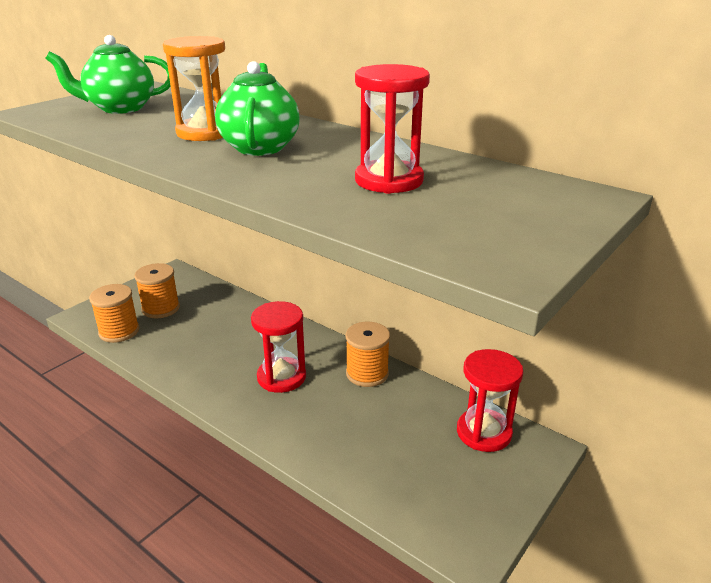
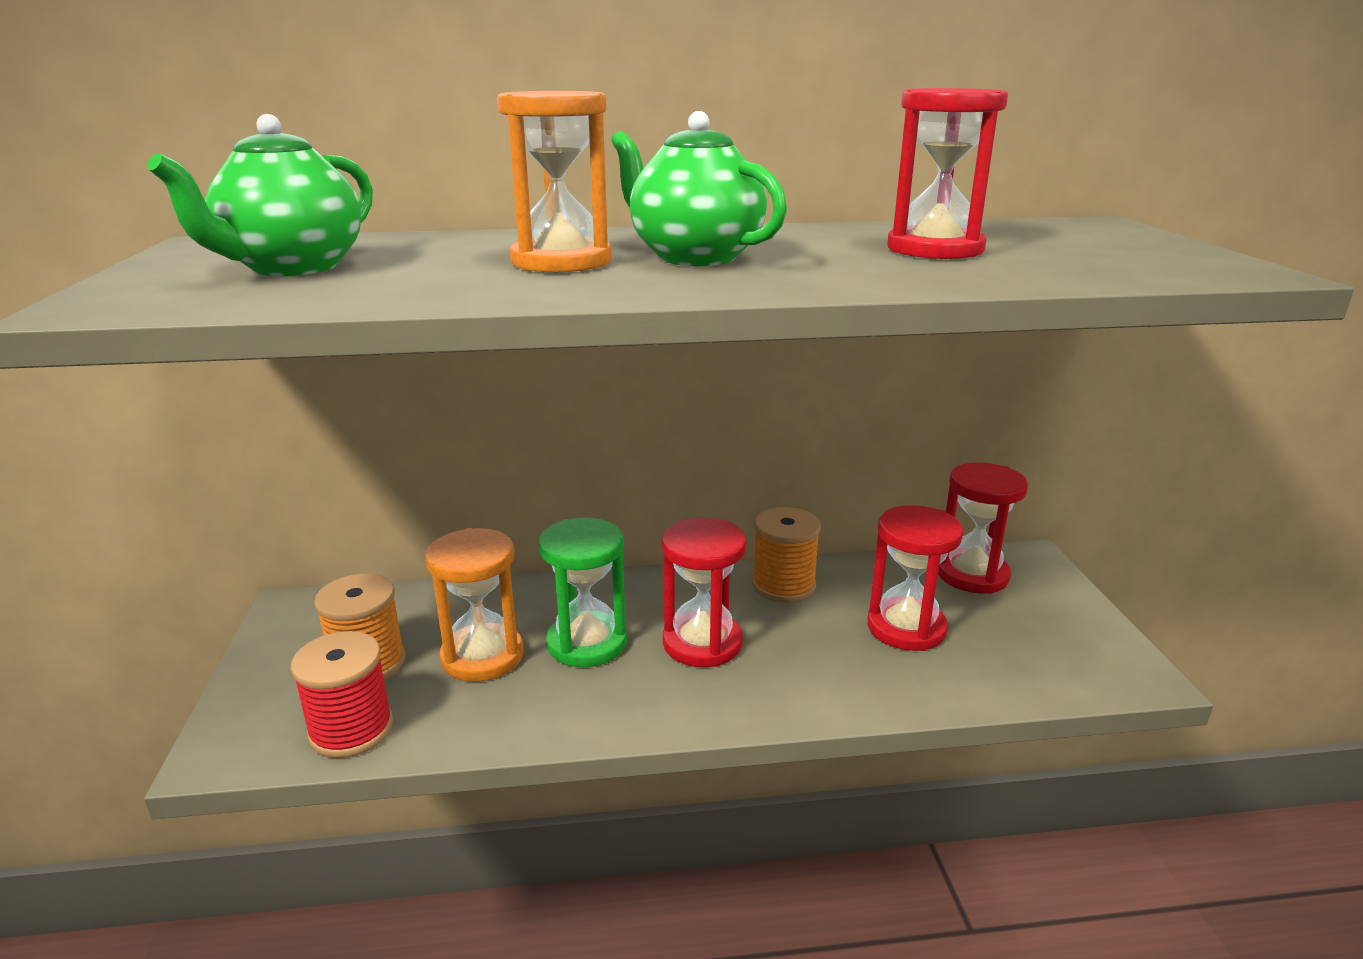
camera: 45 degrees left, 5 degrees down
(119, 331) = (351, 730): orange spool -> red spool
(197, 329) = (482, 656): none -> orange hourglass
(239, 347) = (587, 643): none -> green hourglass
(387, 434) = (906, 628): none -> red hourglass

